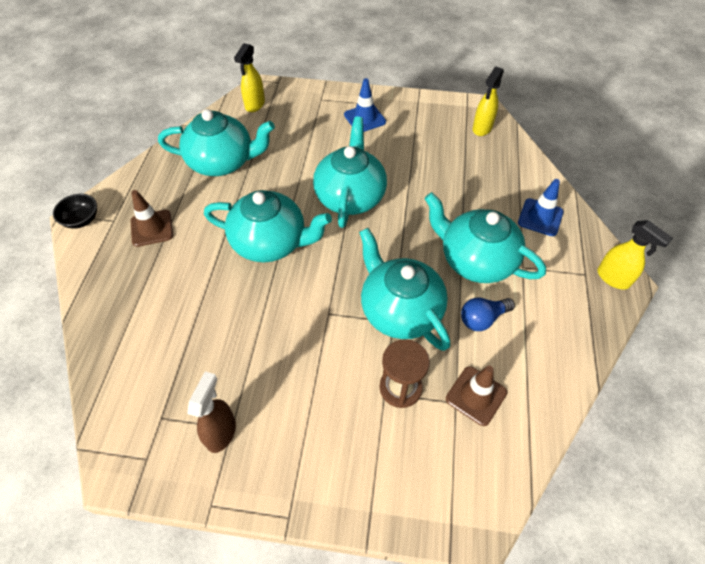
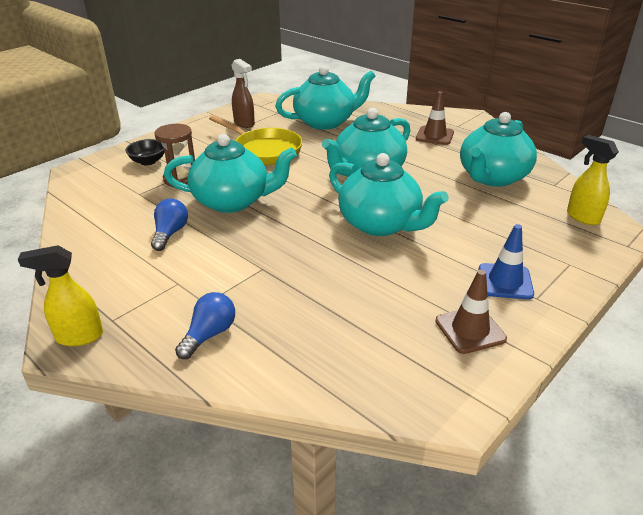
camera: 125 degrees right, 20 degrees down
(81, 220) = (469, 117): black bowl -> black bowl (148, 161)
(283, 355) = (264, 150): none -> yellow pan
(475, 260) = (222, 259): turquoise teapot -> turquoise teapot (325, 122)
(476, 395) = (129, 202): brown traffic cone -> brown traffic cone (470, 330)
(482, 128) = (404, 379): yellow spray bottle -> none
(540, 217) = (209, 334): blue traffic cone -> blue light bulb

